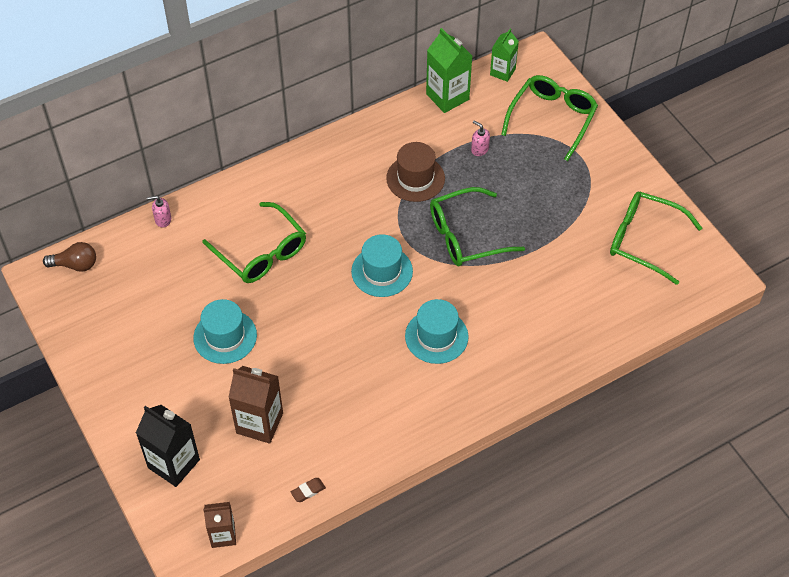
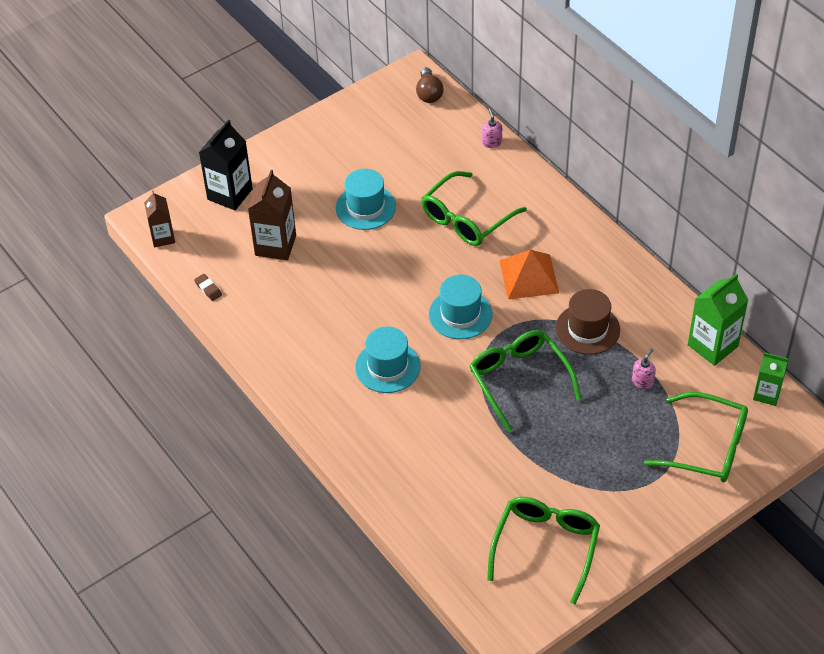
camera: 85 degrees right, 5 degrees down
(345, 213) = (529, 276): none -> orange pyramid

